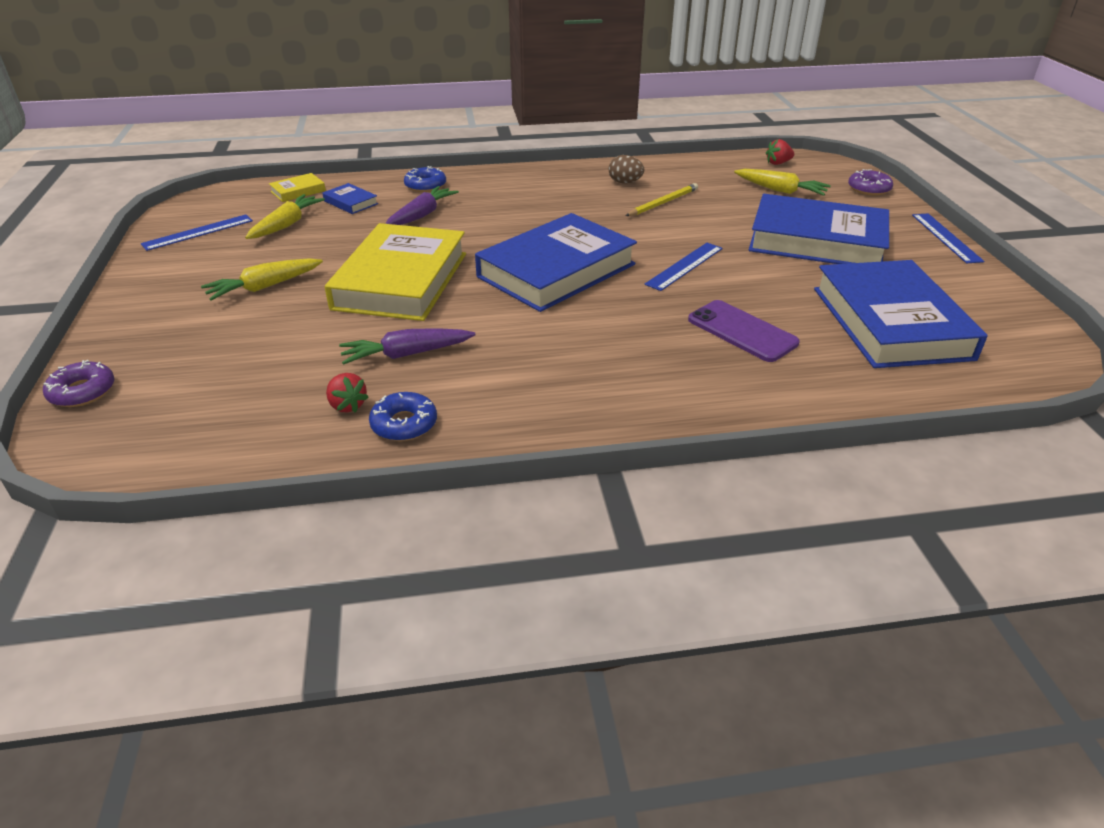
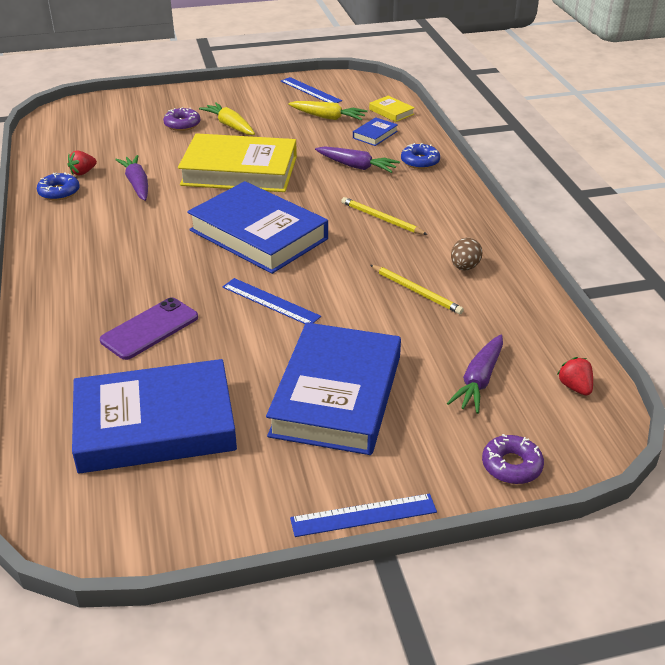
camera: 85 degrees right, 0 degrees up
(82, 392) = (114, 100): purple donut -> purple donut (182, 124)
(536, 209) = (381, 219): none -> yellow pencil
(780, 190) = (479, 381): yellow carrot -> purple carrot

